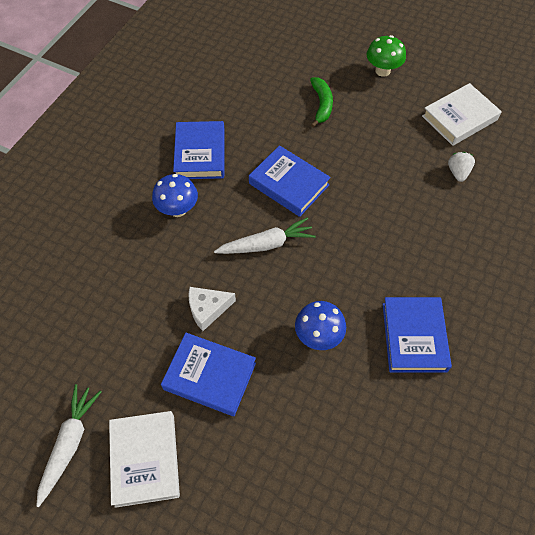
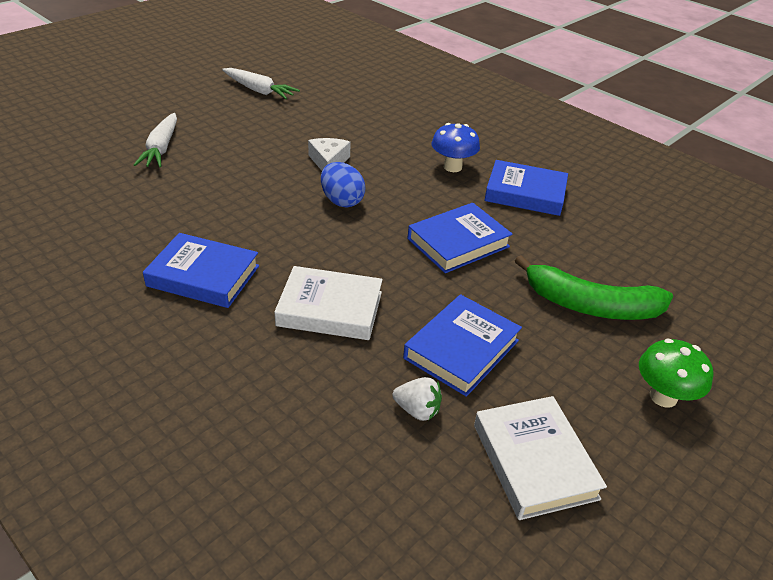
camera: 105 degrees right, 20 degrees down
(145, 459) = (220, 114): white book -> white book (330, 309)
(209, 376) = (263, 150): blue book -> blue book (461, 349)
(266, 244) = (382, 209): white carrot -> white carrot (161, 148)
(268, 277) = (342, 201): none -> blue egg
(318, 336) = (255, 214): blue mushroom -> none
(321, 105) = (590, 305): green banana -> green banana, size x1.61

